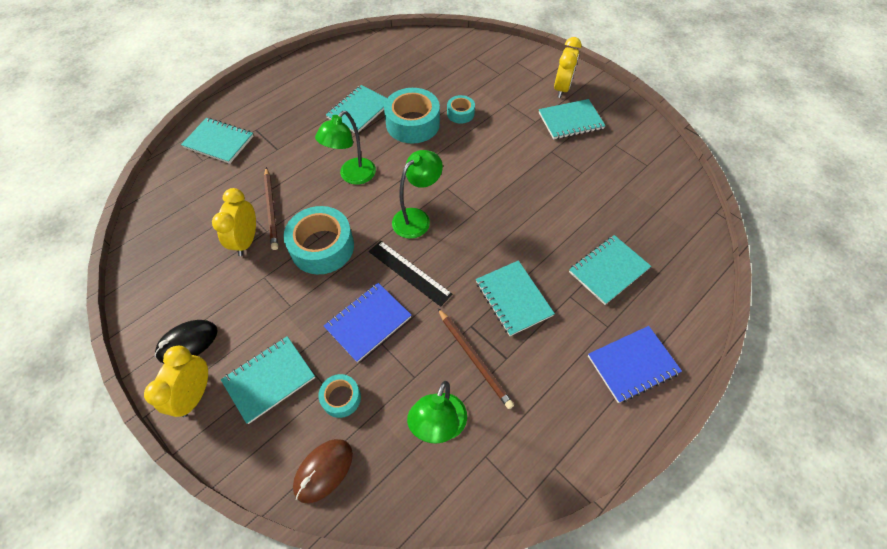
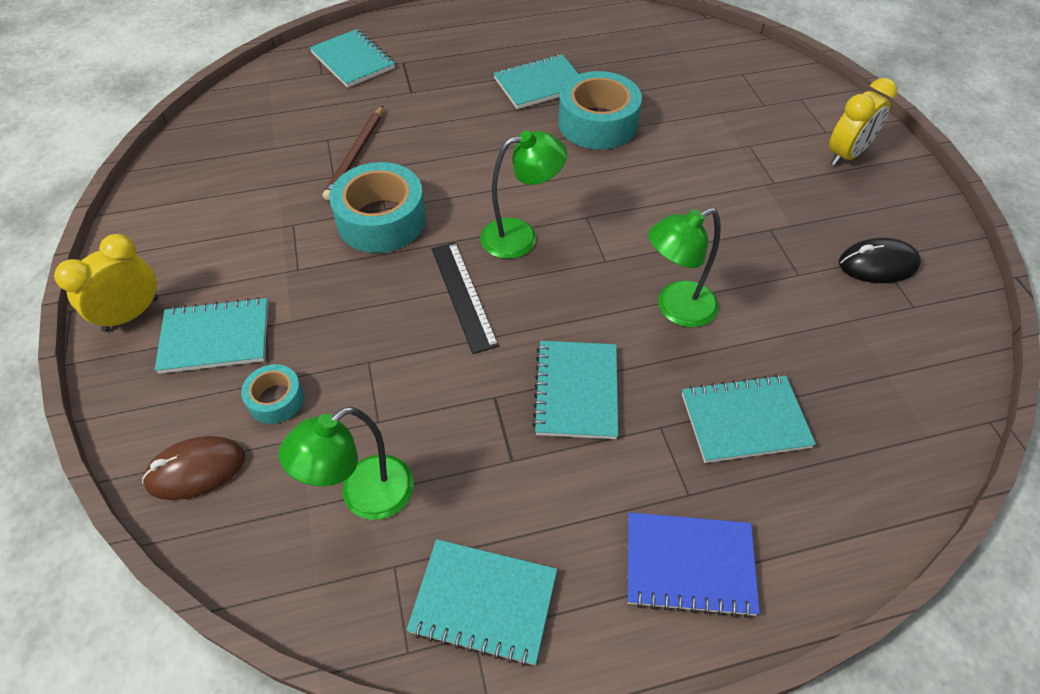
camera: 30 degrees right, 5 degrees down
(188, 343) = (164, 257): black mouse -> black mouse (877, 265)
(246, 241) = (303, 177): yellow clock -> none
(352, 176) = (476, 155): green lamp -> green lamp (675, 309)
(368, 322) = (370, 329): blue notebook -> none
(460, 113) = (671, 134): turquoise tape -> none
(474, 359) = (469, 439): brown pencil -> none
(570, 121) = (829, 201): turquoise notebook -> turquoise notebook (483, 603)

